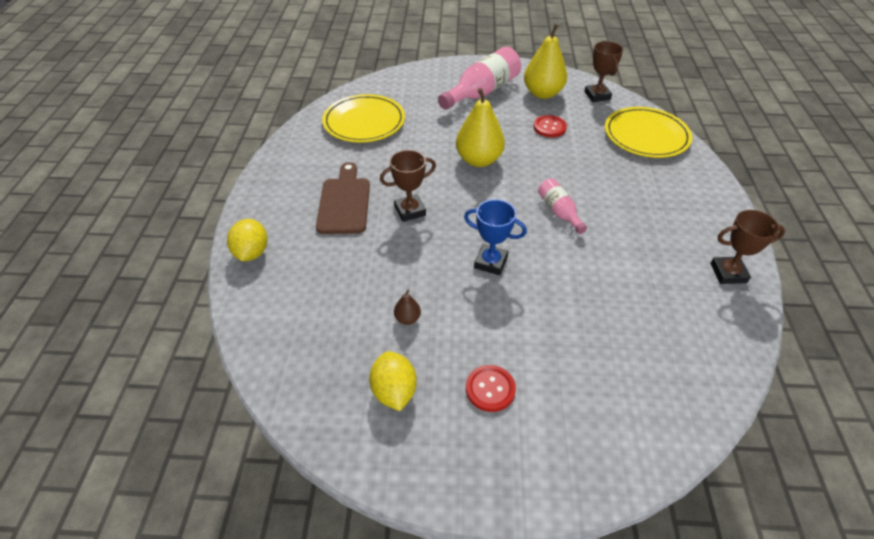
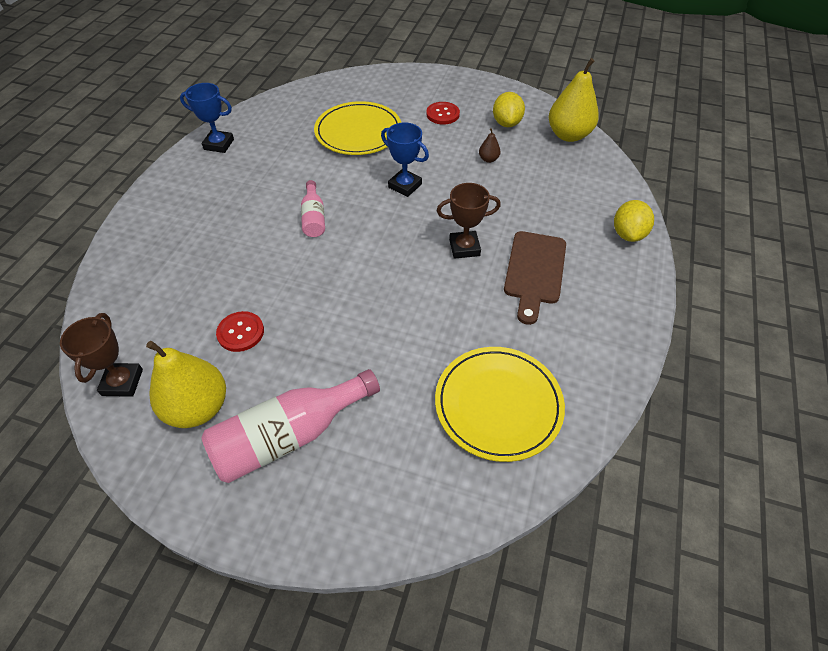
camera: 165 degrees left, 5 degrees up
(479, 160) = (362, 298): yellow pear -> yellow pear (568, 135)
(646, 135) = (134, 291): yellow plate -> yellow plate (358, 132)
(728, 273) = (219, 144): brown trophy -> blue trophy

